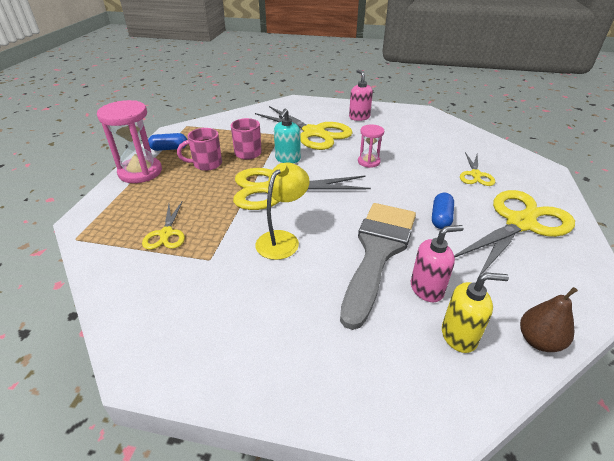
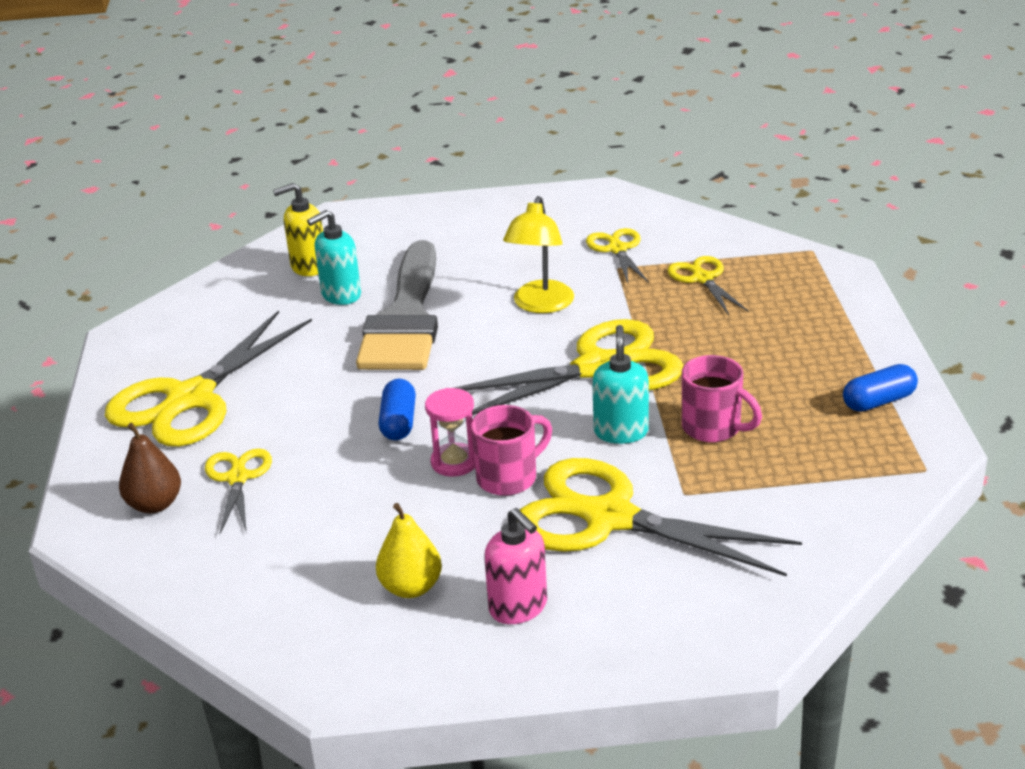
camera: 165 degrees right, 5 degrees down
(140, 172) = (862, 346): pink hourglass -> none
(194, 278) = (617, 249): none -> yellow scissors
(206, 164) = (766, 386): pink mug -> pink mug (509, 477)
(396, 127) = (411, 587): none -> yellow pear
(427, 289) = (340, 295): pink soap dispenser -> turquoise soap dispenser
(441, 218) = (315, 380): blue capsule -> blue capsule (398, 422)
(538, 341) = (227, 279): brown pear -> brown pear (155, 504)

